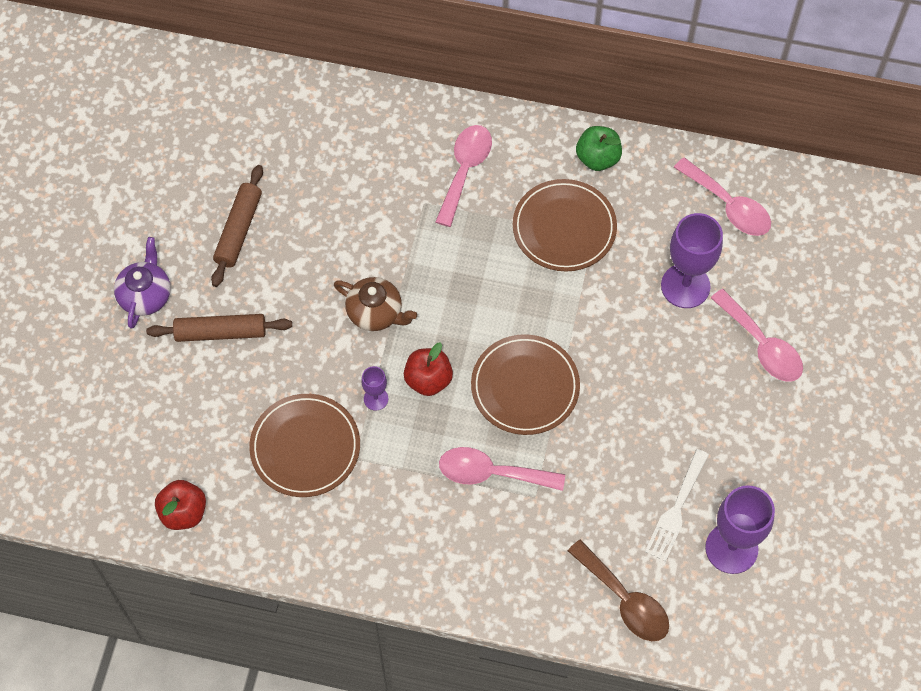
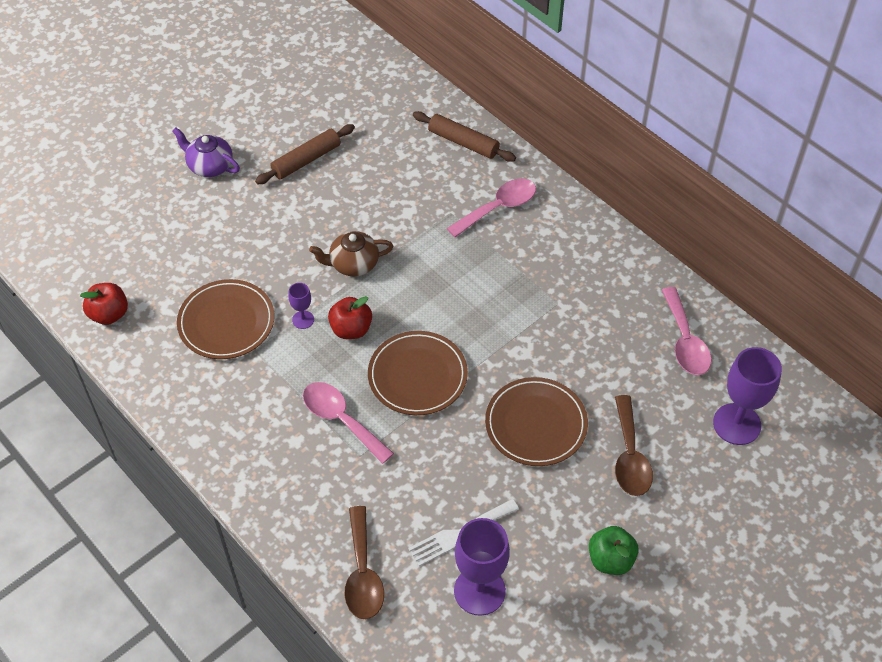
camera: 35 degrees right, 10 degrees down
(145, 295) = (209, 166): purple teapot -> purple teapot turned 105 degrees counterclockwise
(220, 332) = (237, 216): brown rolling pin -> brown rolling pin (463, 142)
(376, 313) = (353, 264): brown teapot -> brown teapot turned 105 degrees clockwise
(564, 228) = (540, 285): brown plate -> brown plate (536, 424)
(597, 158) = (606, 253): green apple -> green apple (610, 559)
(685, 286) = (602, 378): purple goblet -> purple goblet (737, 424)
(761, 345) = (630, 456): pink spoon -> brown spoon

